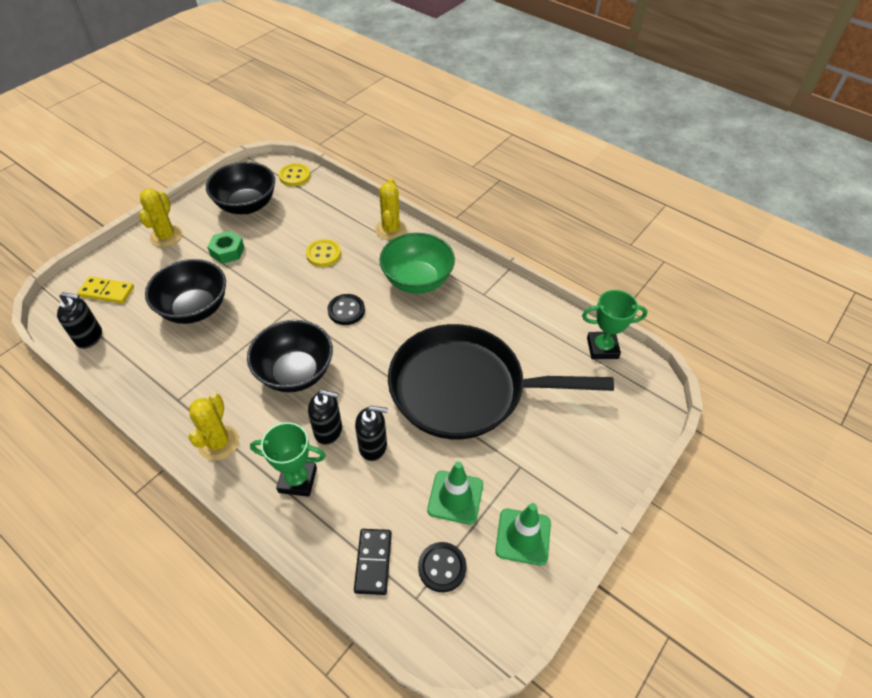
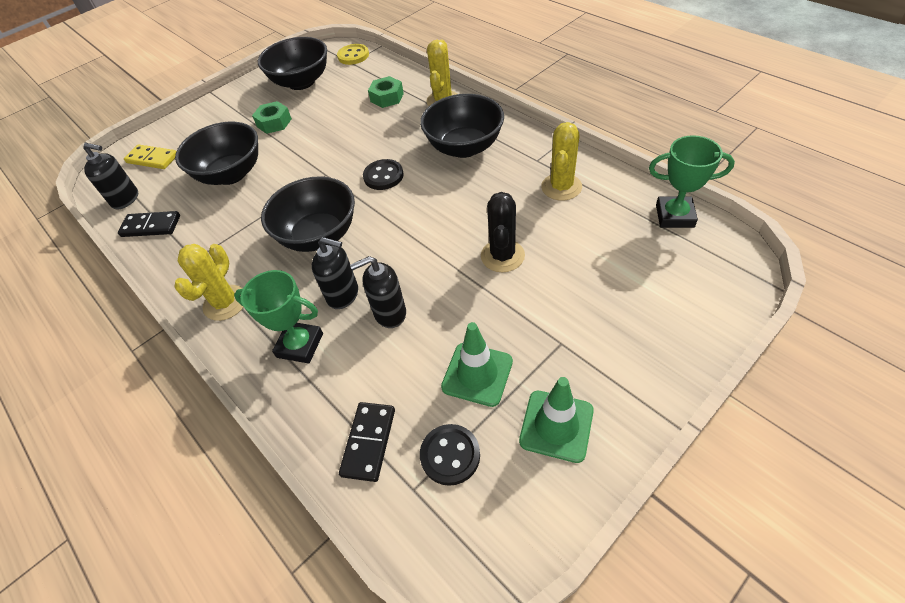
camera: 15 degrees right, 0 degrees up
(124, 366) = (151, 226): none -> black domino
(166, 236) = (219, 110): yellow cactus -> yellow cactus (561, 187)
(323, 254) = (369, 124): yellow button -> none
(336, 225) = (387, 97): none -> green nut
(373, 446) = (389, 313): black soap dispenser -> black soap dispenser turned 150 degrees clockwise
(417, 280) = (464, 147): green bowl -> black bowl
(464, 389) = (502, 256): black pan -> black cactus

